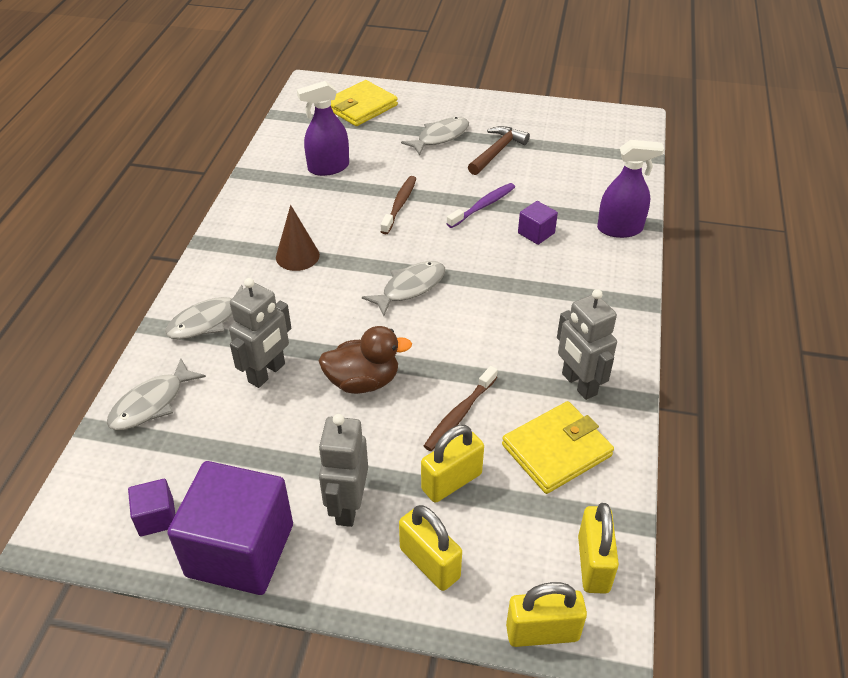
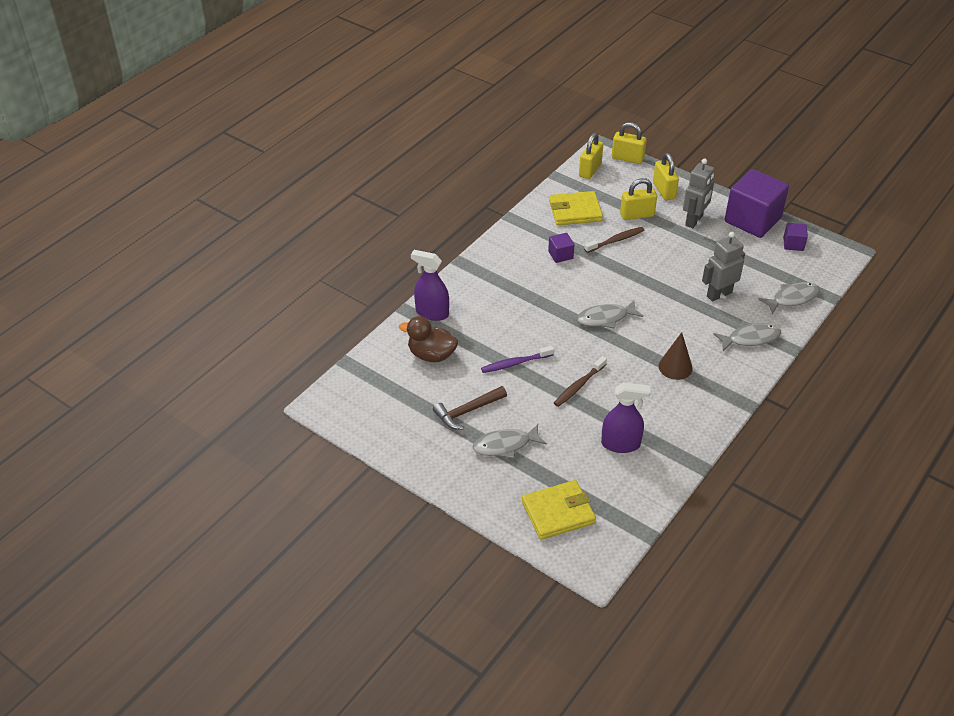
camera: 155 degrees left, 0 degrees up
(363, 381) = (662, 272): brown duck -> brown duck (431, 355)
(536, 233) = (493, 329): purple cube -> purple cube (560, 255)
(578, 384) = (540, 234): grey robot -> none

